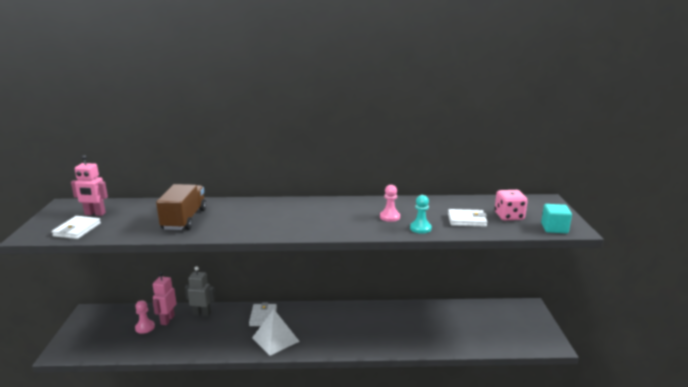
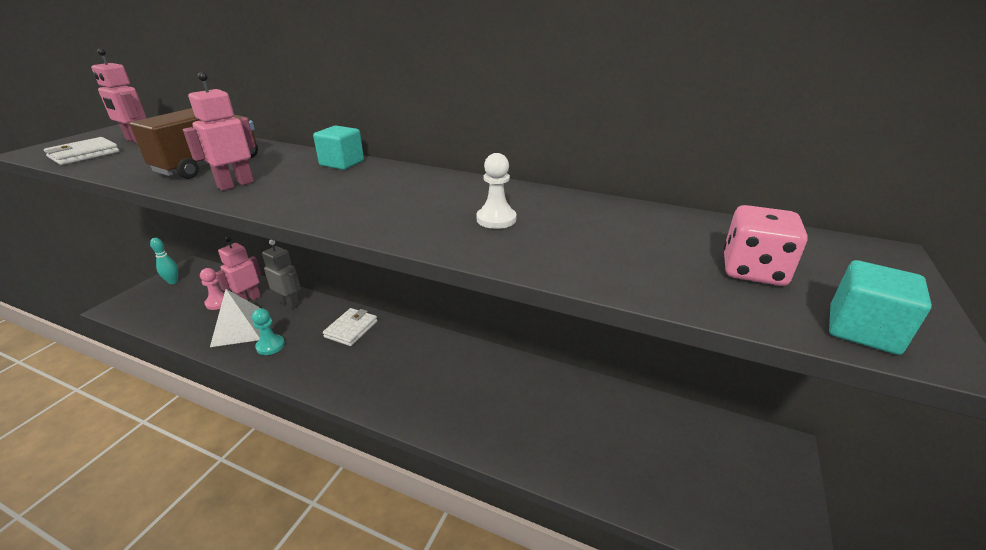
camera: 25 degrees right, 10 degrees up
(87, 324) = (173, 281): none -> turquoise bowling pin
(225, 227) = (235, 184): none -> pink robot
(267, 203) = (342, 163): none -> turquoise cube
(275, 339) = (336, 368): white pyramid -> white pyramid (240, 328)
(390, 217) = (496, 219): pink pawn -> white pawn
(420, 228) = (527, 253): turquoise pawn -> turquoise pawn (270, 346)
(467, 220) = (643, 258): white wallet -> none

